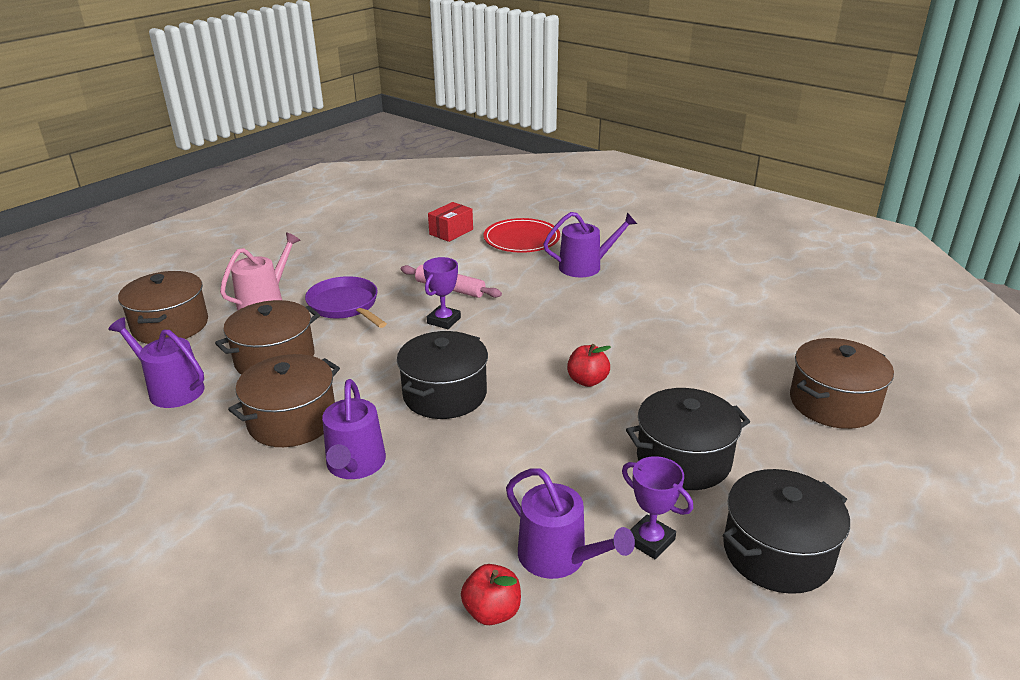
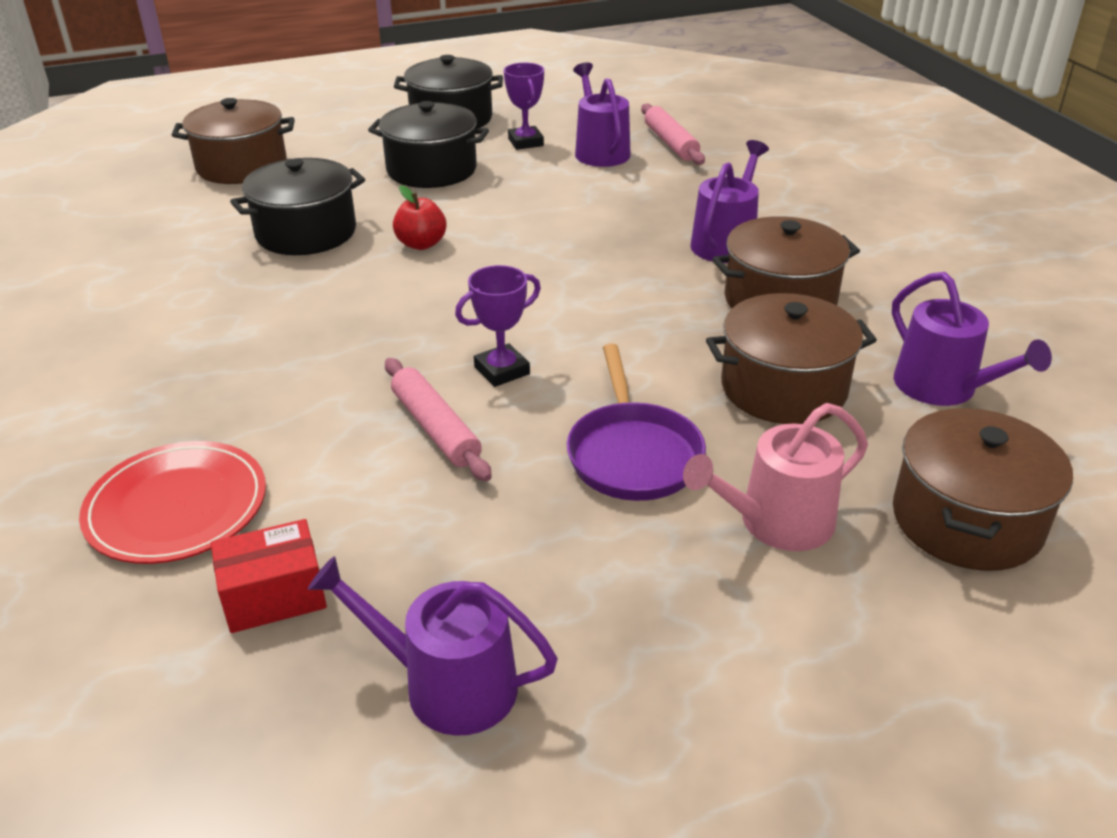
camera: 150 degrees left, 5 degrees up
(445, 394) = (587, 276): black pot -> black pot (306, 233)
(492, 611) = (671, 143): red apple -> pink rolling pin
(585, 266) = (181, 395): purple watering can -> purple watering can (447, 685)

